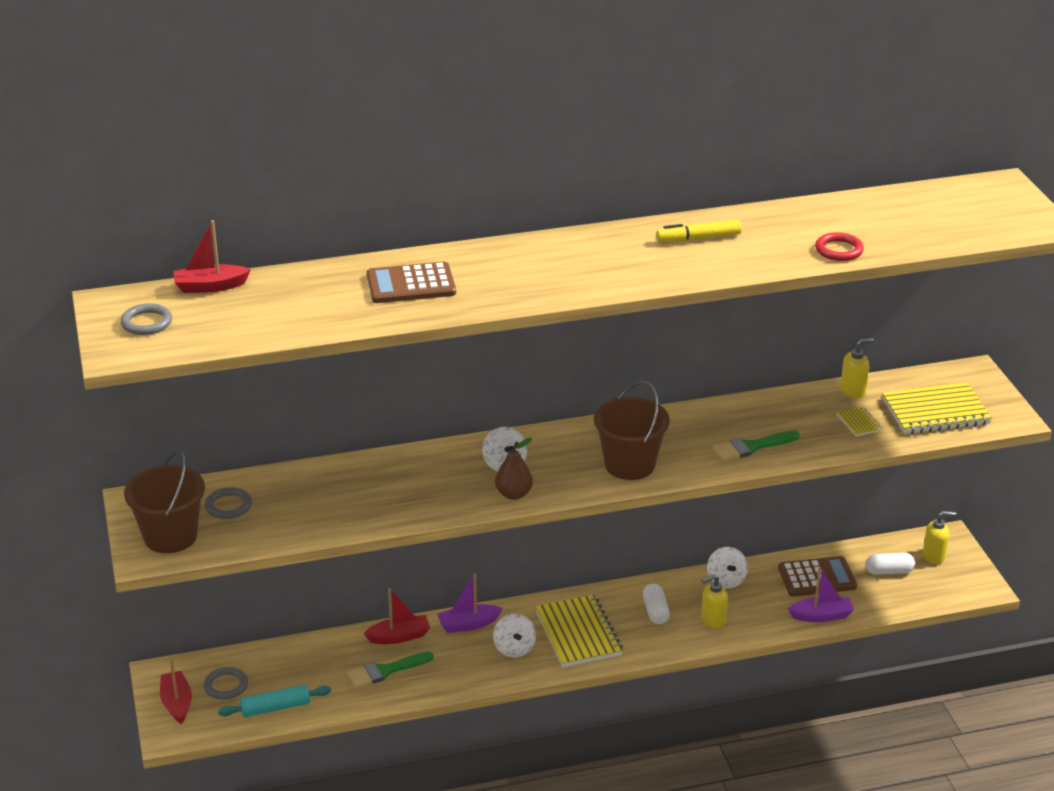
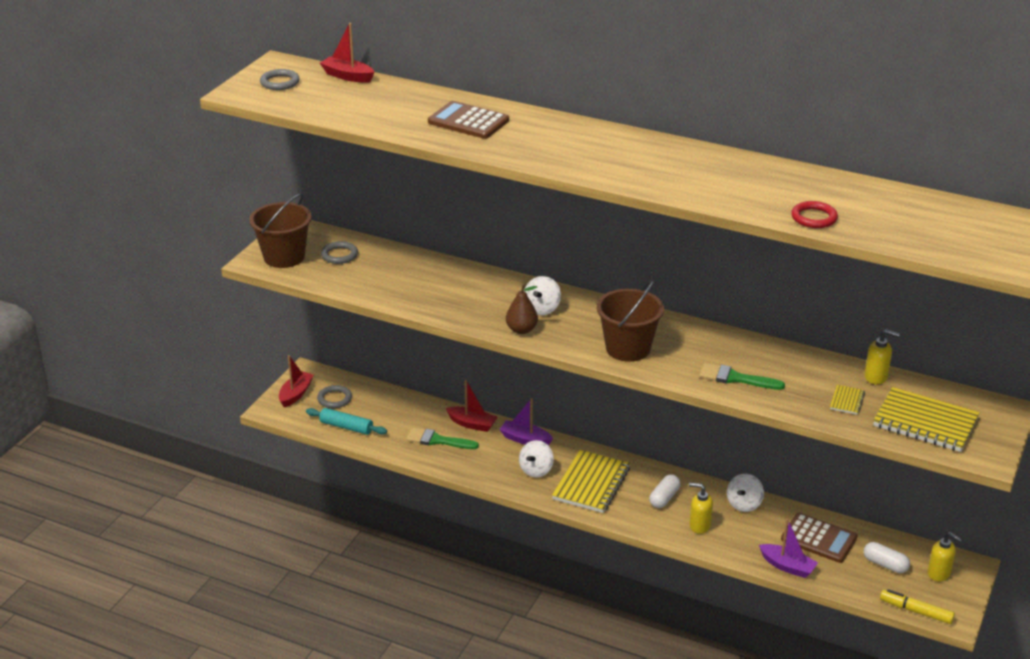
camera: 40 degrees right, 0 degrees up
(698, 238) = (716, 169): yellow marker -> yellow marker (916, 611)

